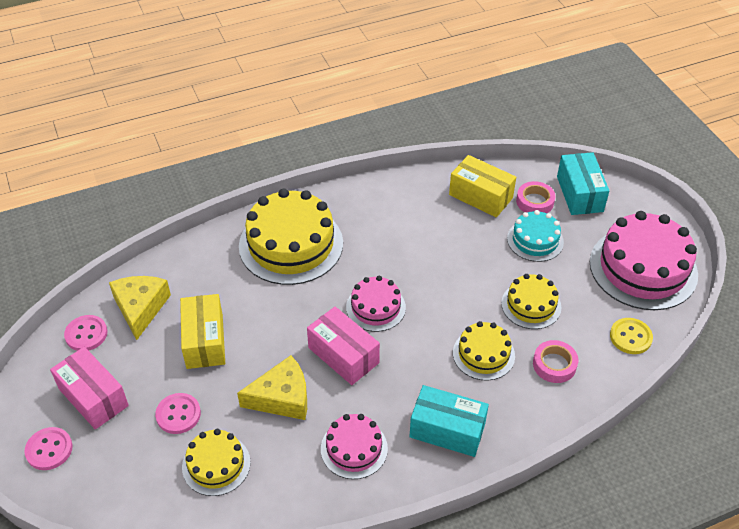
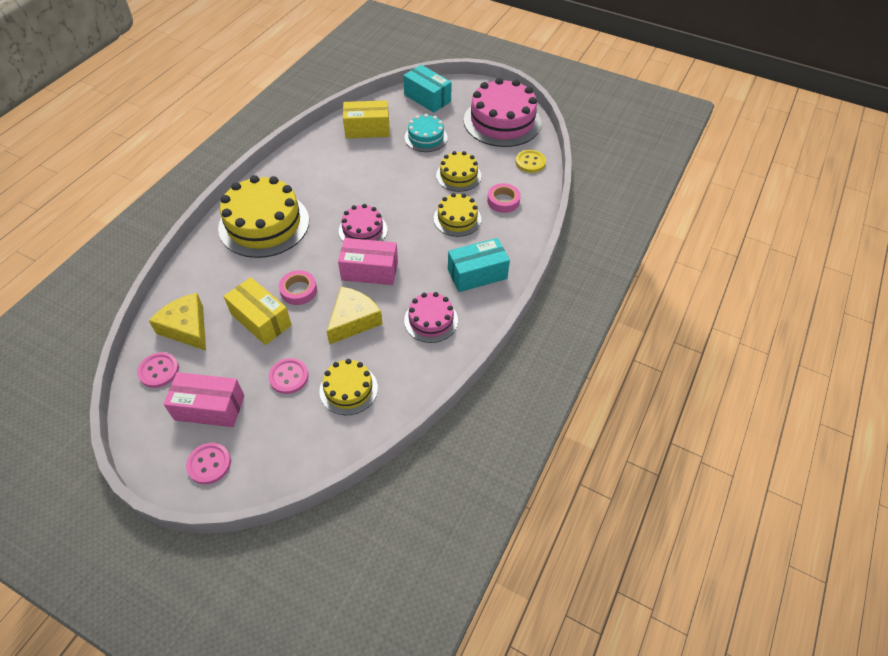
camera: 40 degrees left, 5 degrees up
(535, 202) = (404, 116): pink tape -> pink tape (298, 290)

